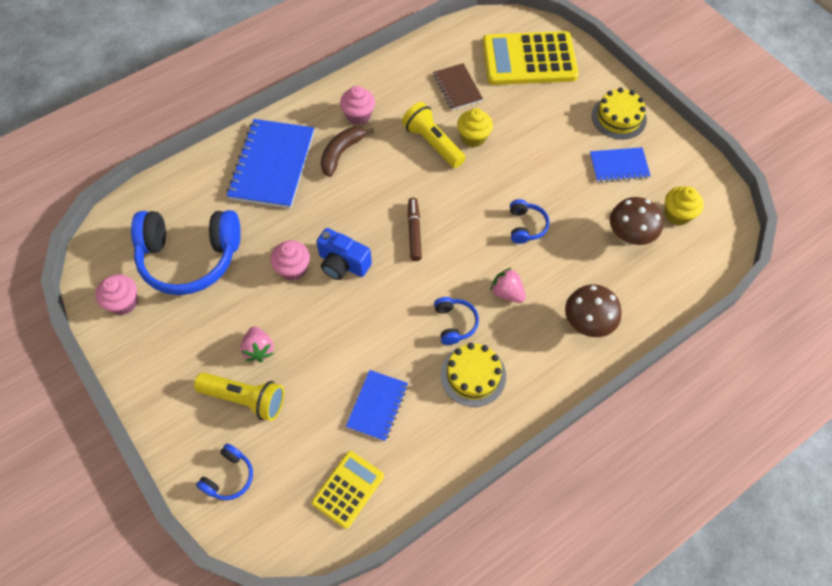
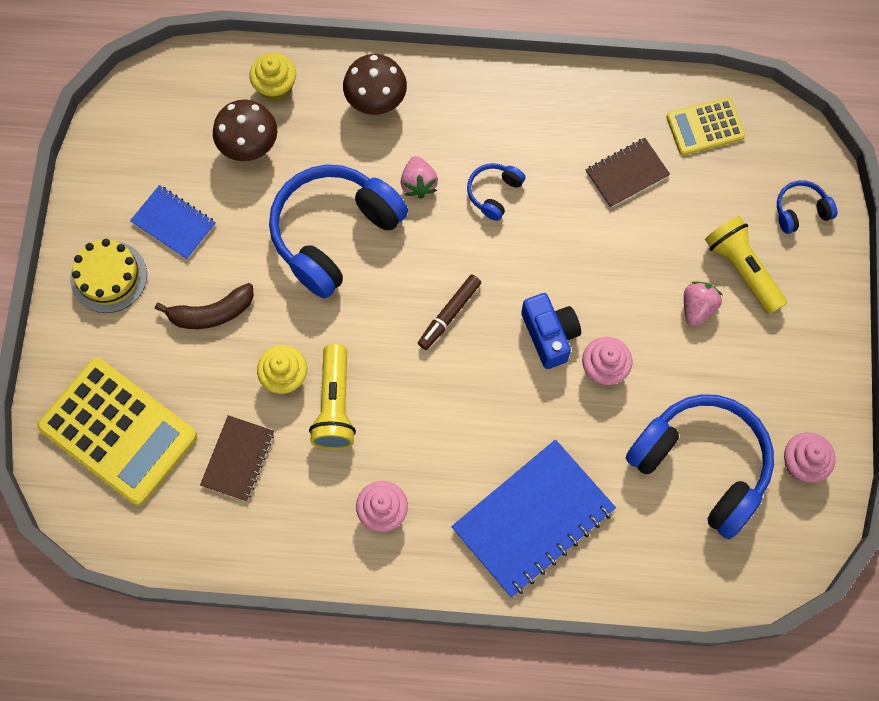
camera: 140 degrees left, 10 degrees up
(341, 153) = (444, 473): brown banana -> brown banana (211, 313)
(377, 406) = (626, 174): blue notebook -> brown notebook
(473, 375) = (520, 136): yellow cake -> none
(526, 226) = (334, 234): blue headphones -> blue headphones, size x2.26
(677, 214) = (179, 131): yellow cupcake -> yellow cupcake (275, 87)

